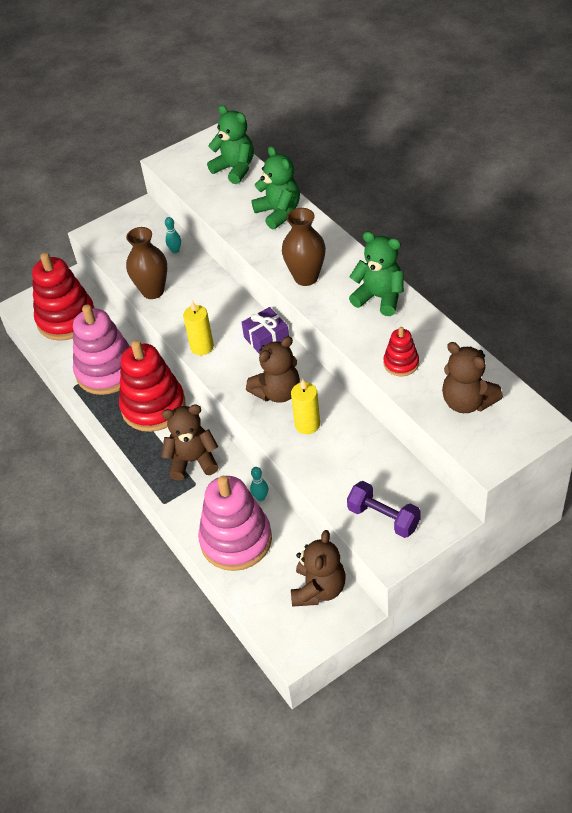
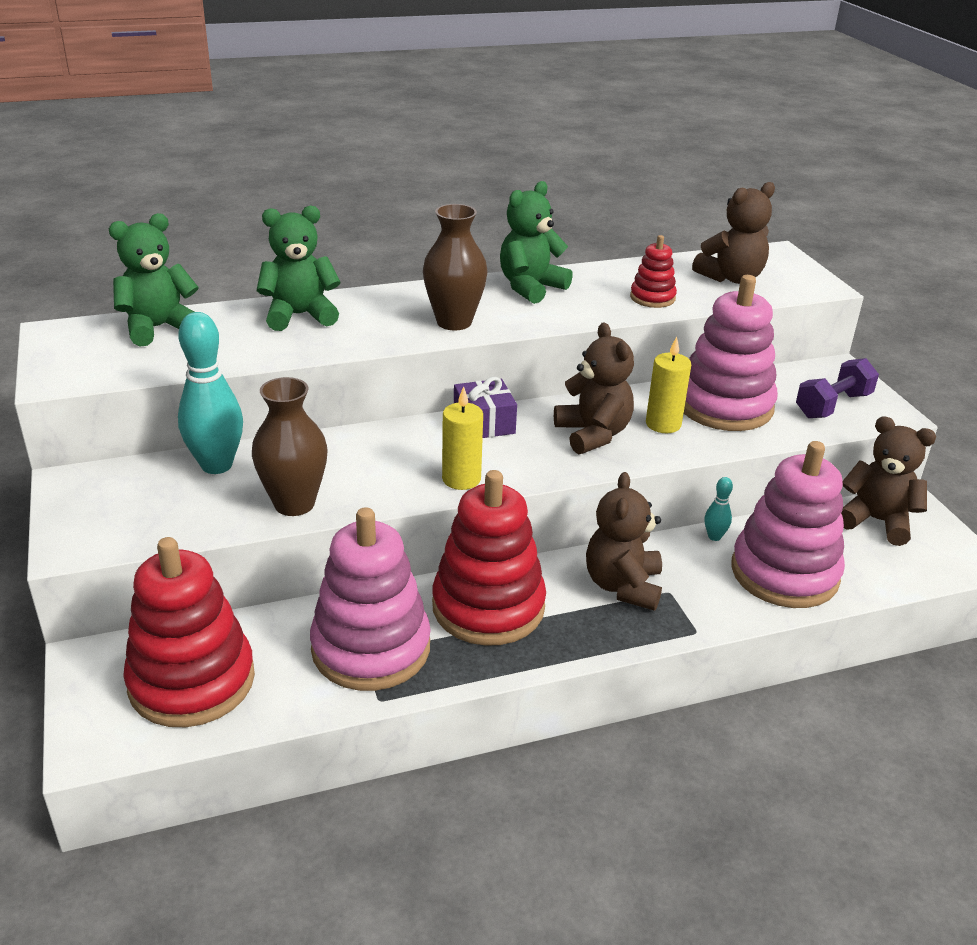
camera: 80 degrees left, 15 degrees down
(175, 250) = (216, 465): turquoise bowling pin -> turquoise bowling pin, size x2.22
(349, 453) = (724, 406): none -> pink stacking toy

